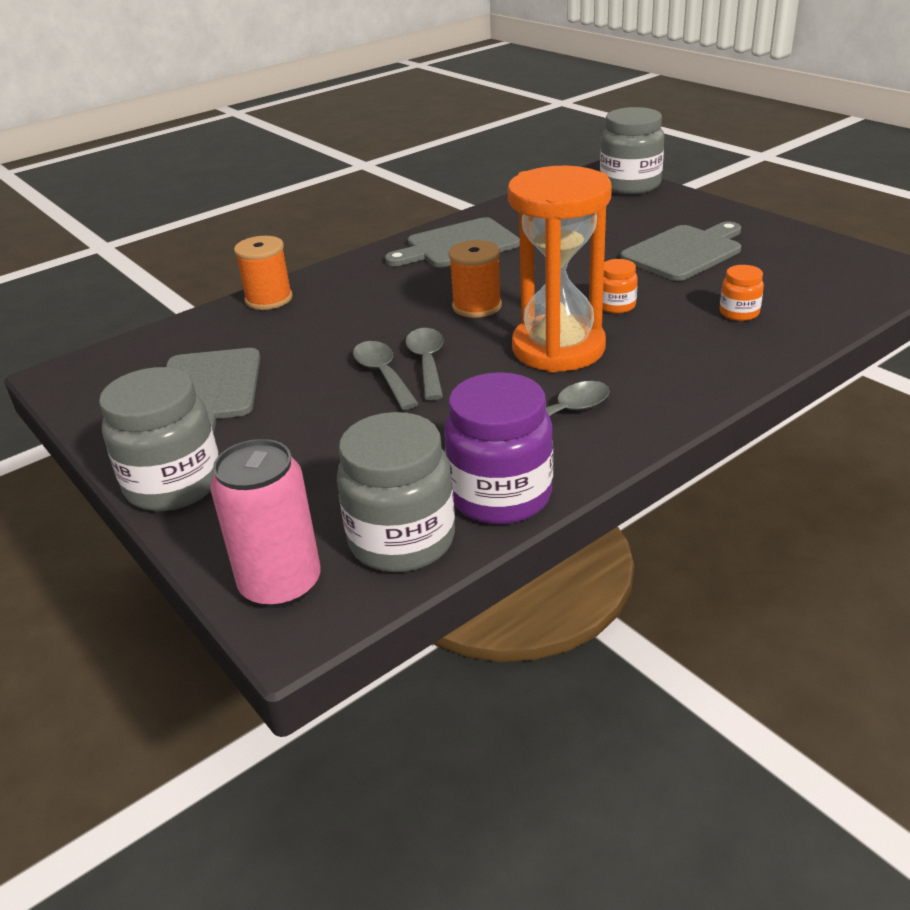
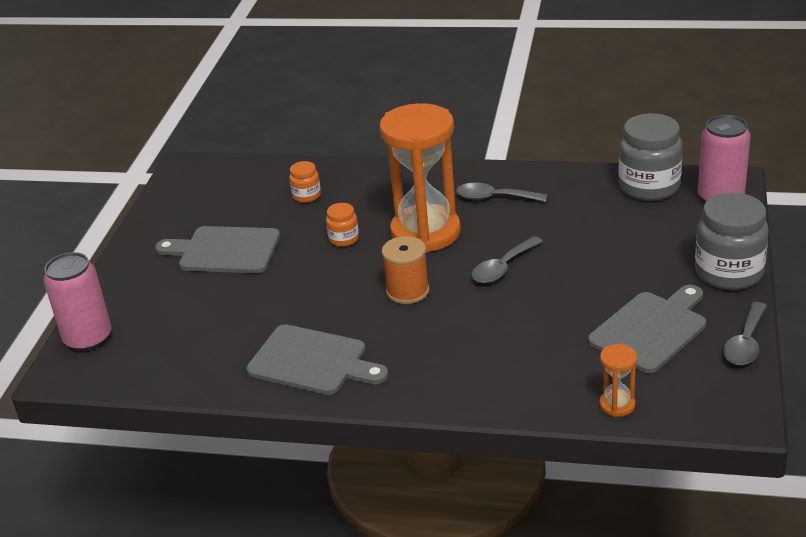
camera: 130 degrees left, 0 degrees up
(180, 332) = (617, 405): none -> orange hourglass
(269, 299) = (516, 398): orange spool -> none
(383, 374) = (537, 275): grey spoon -> grey spoon (745, 343)
(500, 496) = (582, 181): purple jar -> none
(630, 185) = (88, 338): grey jar -> pink can

